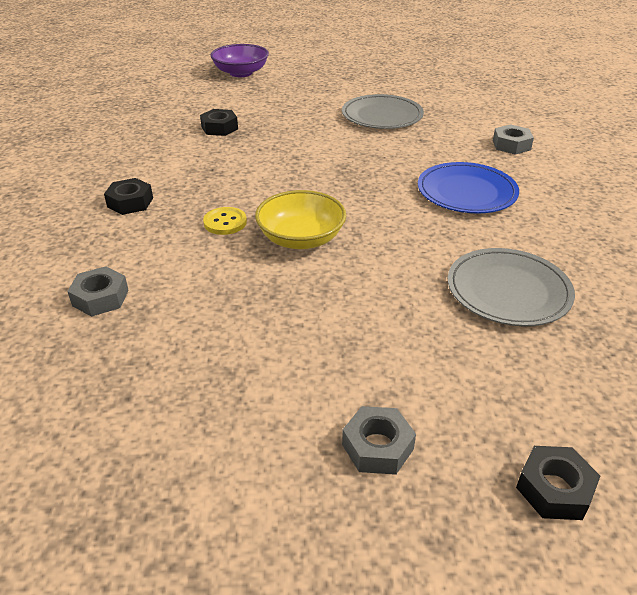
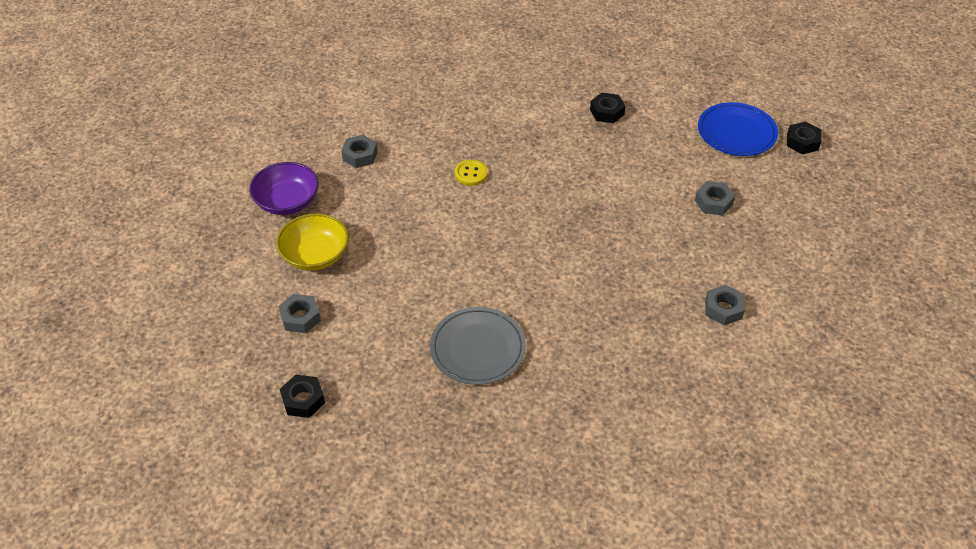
camera: 65 degrees right, 10 degrees up
(130, 202) = (465, 117): black nut -> black nut (802, 142)
(241, 73) = (727, 78): purple bowl -> purple bowl (287, 201)
(301, 239) = (475, 219): yellow bowl -> yellow bowl (315, 255)
(382, 116) = (713, 202): grey plate -> grey nut
(466, 192) = (607, 295): blue plate -> blue plate (736, 132)

